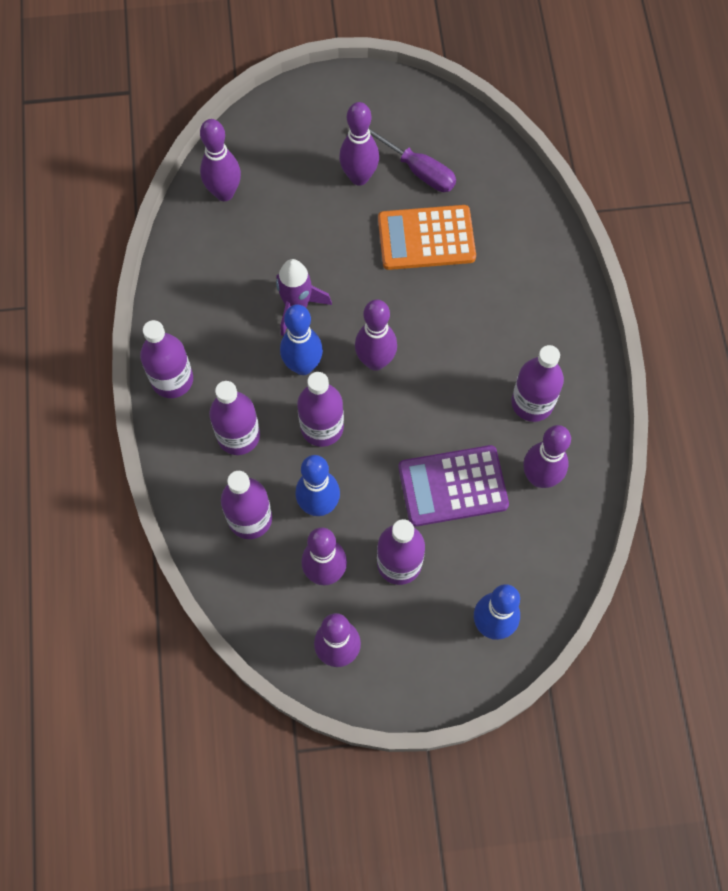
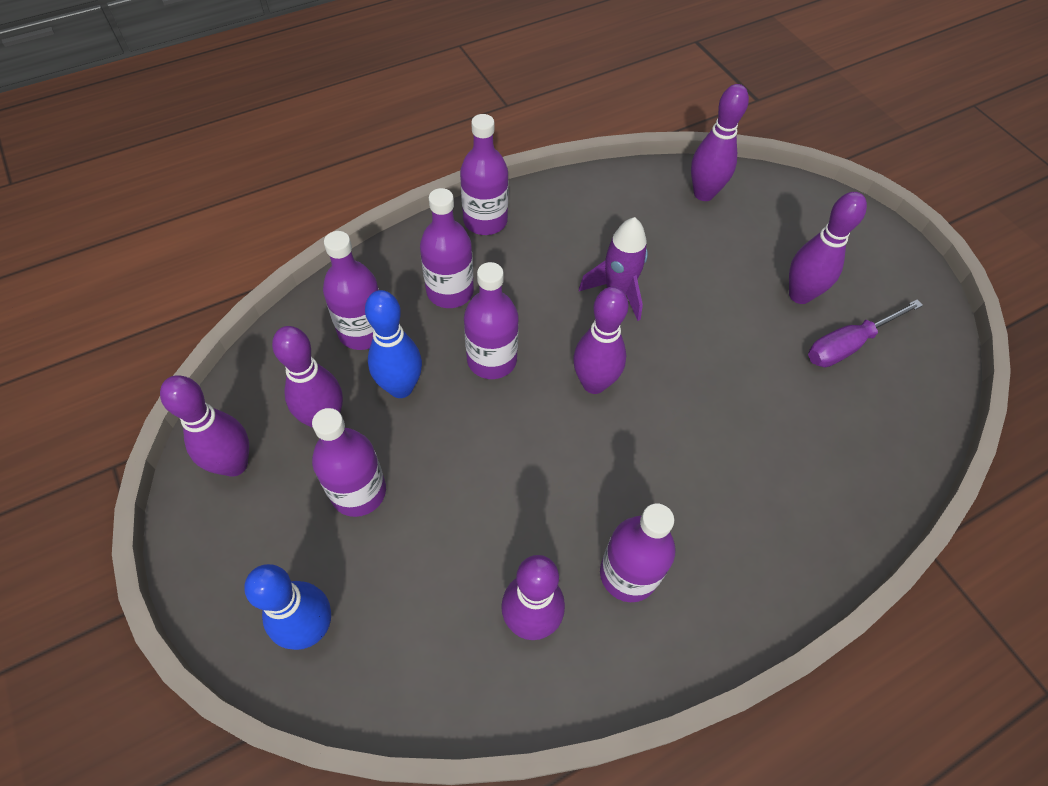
camera: 65 degrees right, 10 degrees down
(303, 366) = (554, 319): blue bowling pin -> none
(417, 170) = (848, 345): purple screwdriver -> purple screwdriver turned 45 degrees clockwise
(426, 238) = (771, 382): orange calculator -> none
(452, 486) = (477, 517): purple calculator -> none

